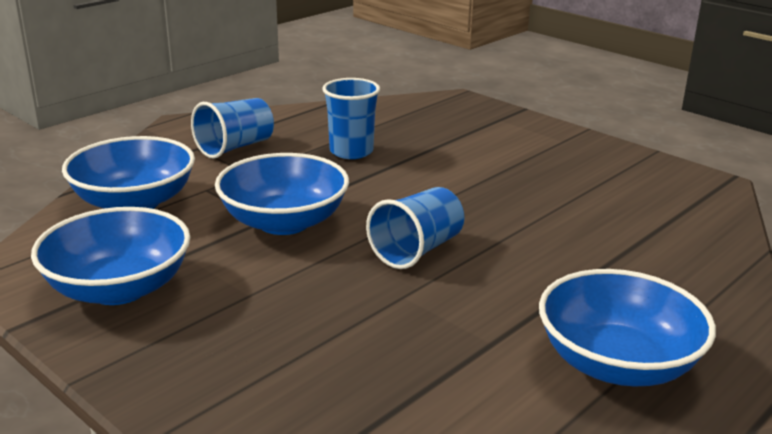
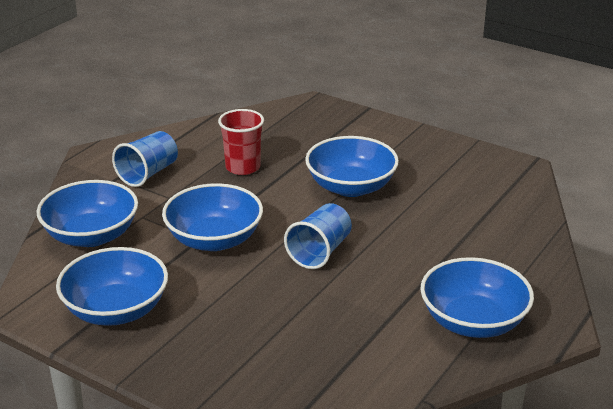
camera: 10 degrees left, 5 degrees up
(351, 151) = (243, 167): blue cup -> red cup
(480, 183) = (351, 187): none -> blue bowl

